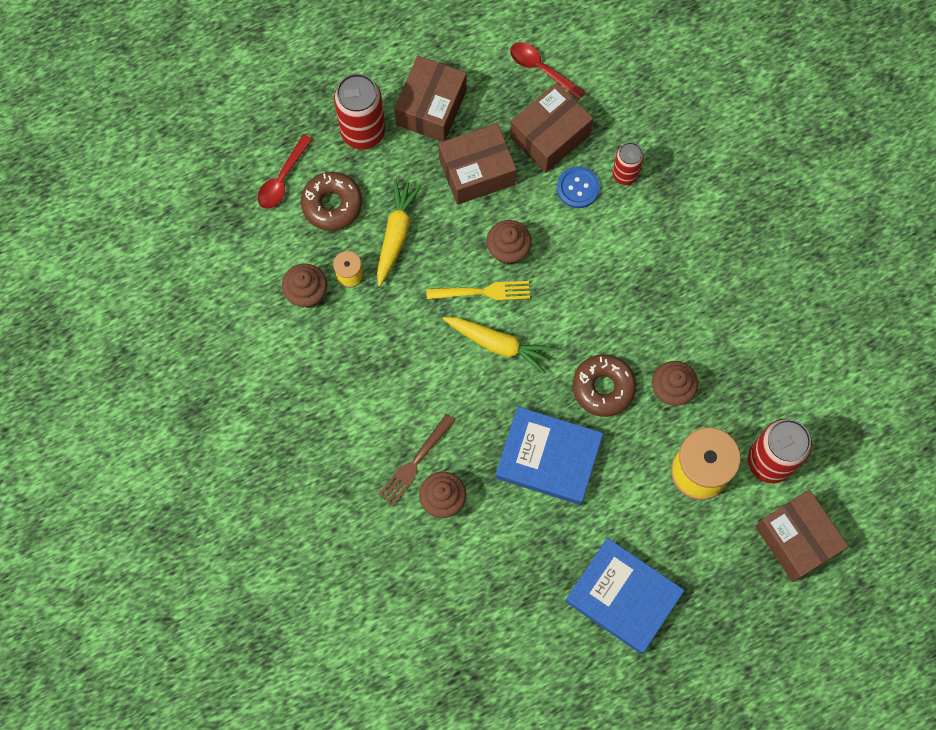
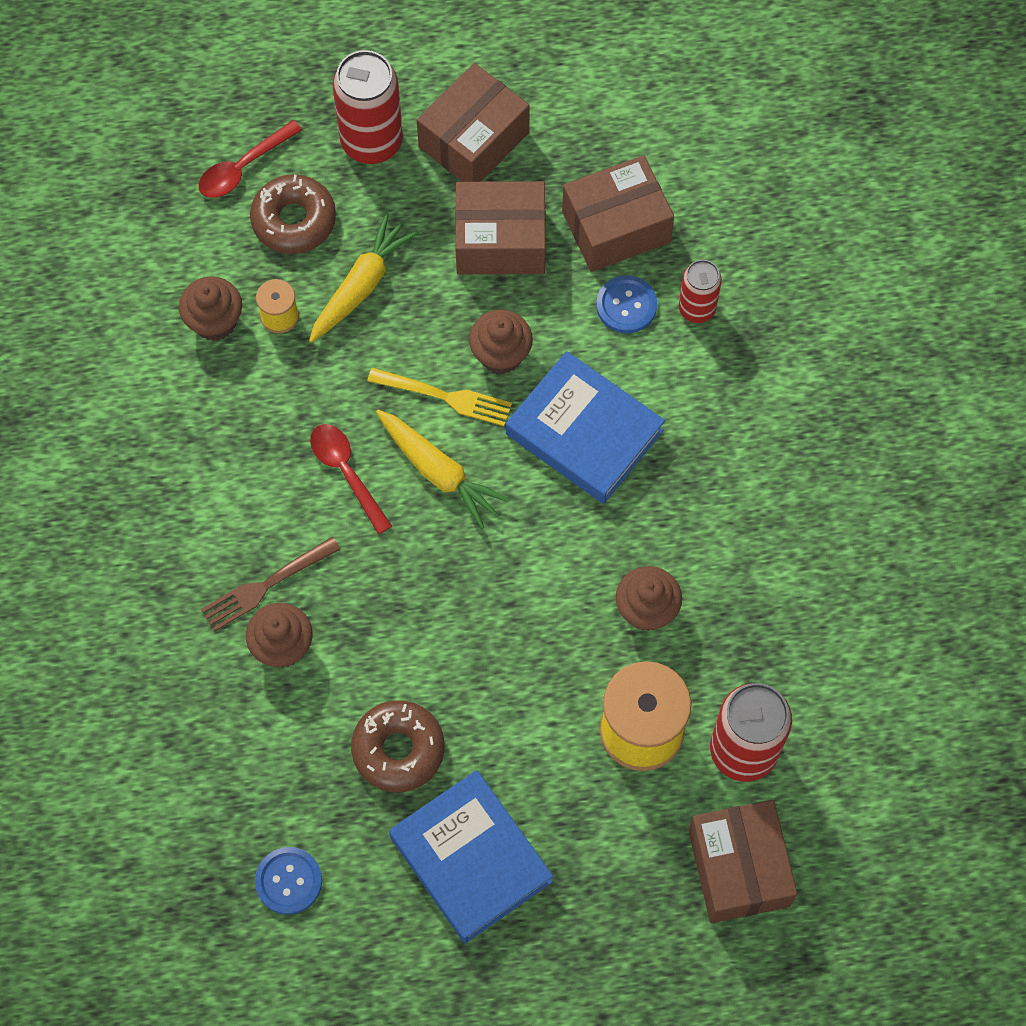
camera: 20 degrees right, 5 degrees down
(510, 655) = (288, 881): none -> blue button
(541, 69) = (639, 138): red spoon -> red spoon (346, 473)
(548, 457) = (445, 640): blue book -> blue book (584, 432)
(603, 388) = (555, 575): brown donut -> brown donut (398, 749)

